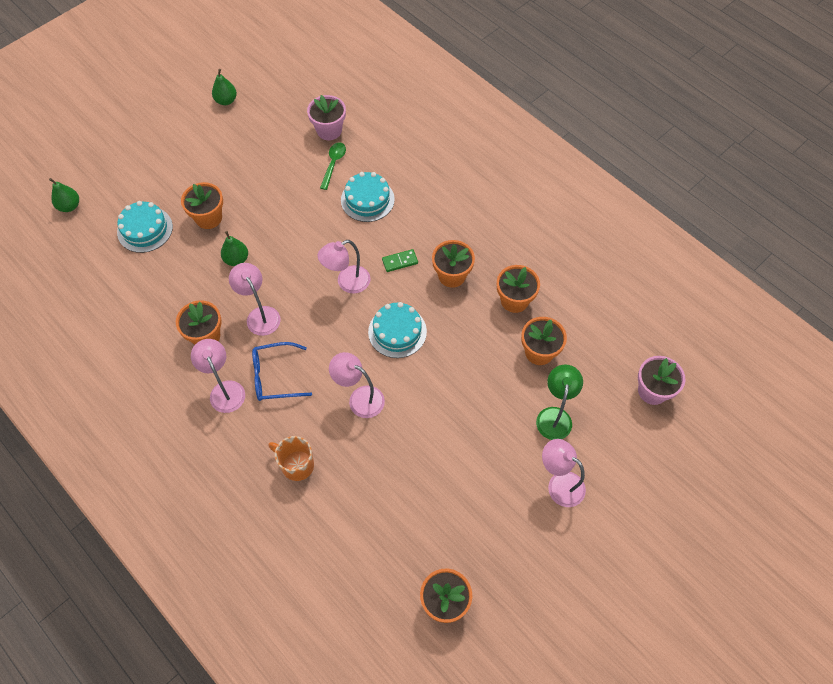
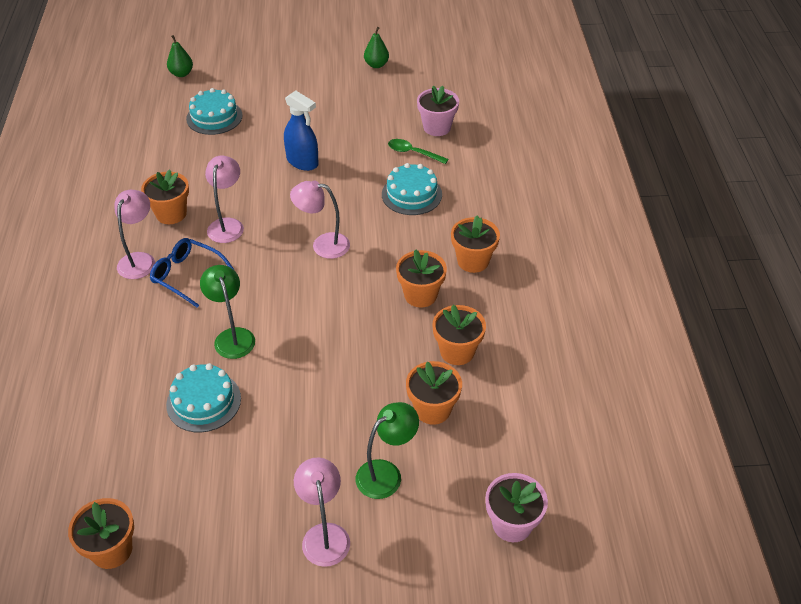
camera: 40 degrees right, 15 degrees down
(208, 218) = (269, 135): orange flower pot -> orange flower pot (473, 261)
(236, 259) = (256, 175): green pear -> none
(260, 224) = (302, 162): none -> blue spray bottle
(296, 465) = (126, 350): orange mug -> none
(333, 164) = (413, 153): green spoon -> green spoon turned 120 degrees counterclockwise
(359, 398) = (232, 336): pink lamp -> green lamp
(397, 331) = (322, 307): turquoise cake -> turquoise cake (204, 401)
(400, 261) = (386, 256): green domino -> none

